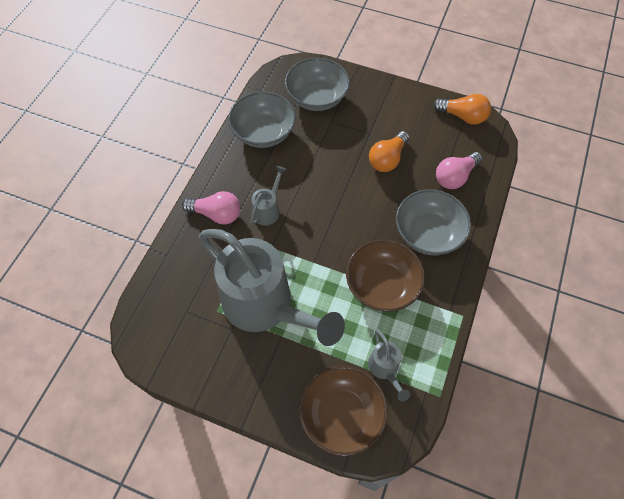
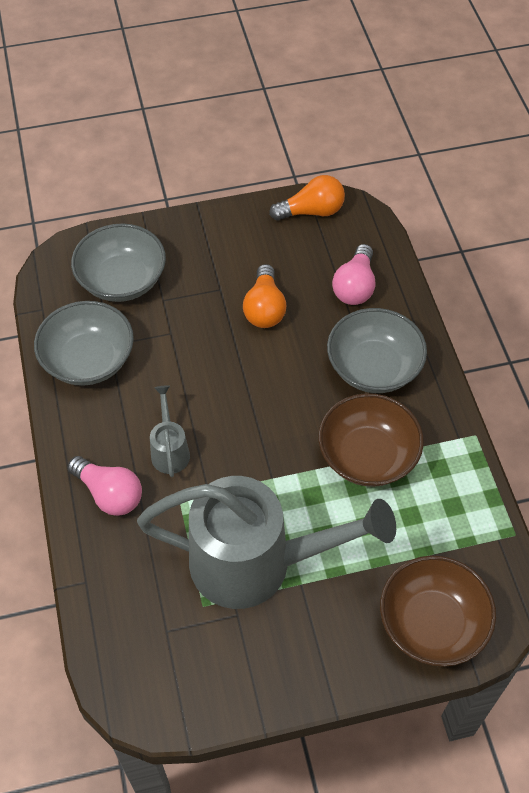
camera: 35 degrees left, 5 degrees down
(216, 214) = (109, 493): pink light bulb -> pink light bulb turned 60 degrees clockwise
(385, 368) = (439, 544): grey watering can -> none

